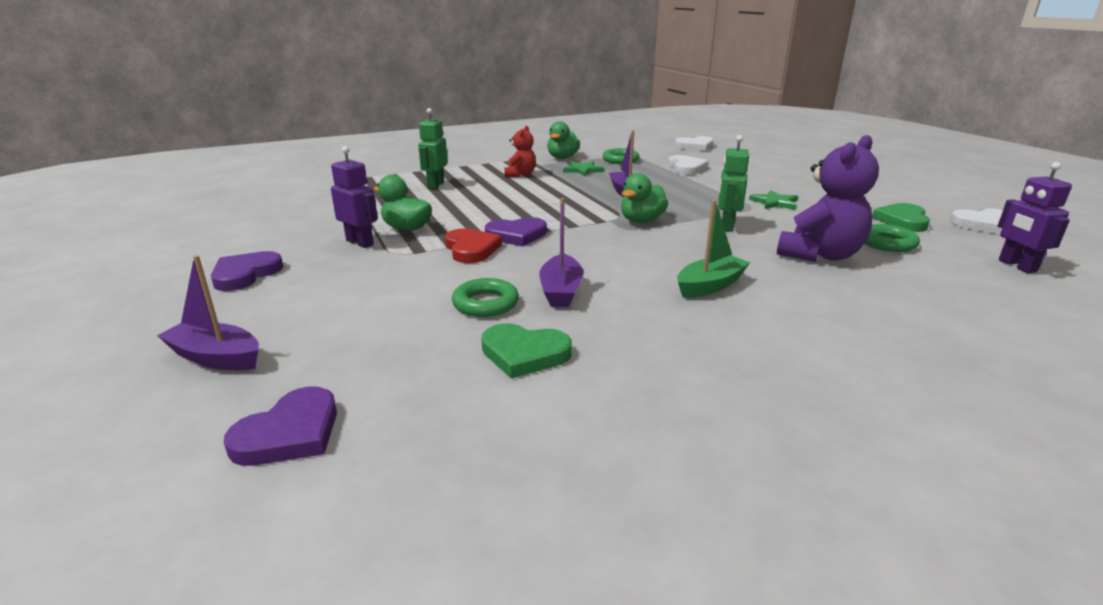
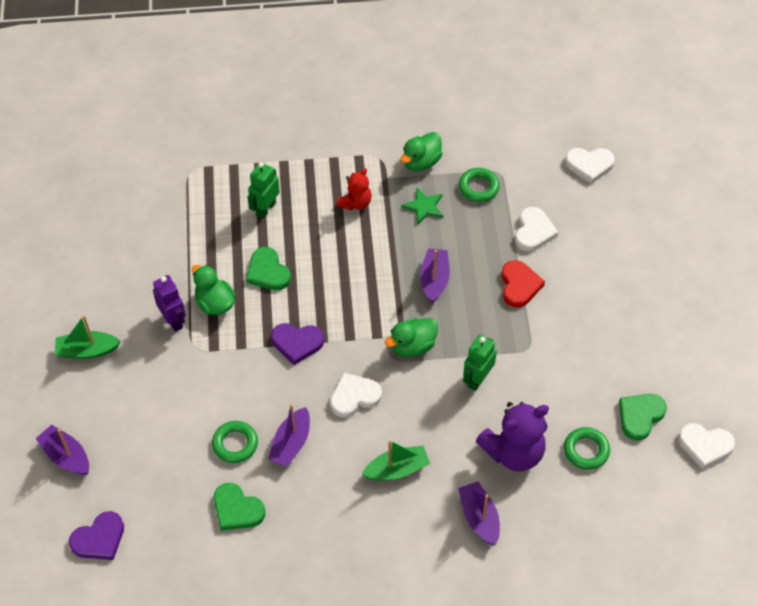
camera: 20 degrees right, 30 degrees up
(245, 274) = (87, 350): purple heart -> green boat
(457, 208) = (268, 272): none -> green heart
(471, 249) = (253, 358): red heart -> red heart (519, 285)
(609, 253) = (354, 397): none -> white heart
(775, 202) = (557, 344): green star -> none
(848, 299) = (479, 517): none -> purple boat
(1016, 266) = (651, 516): purple robot -> none

